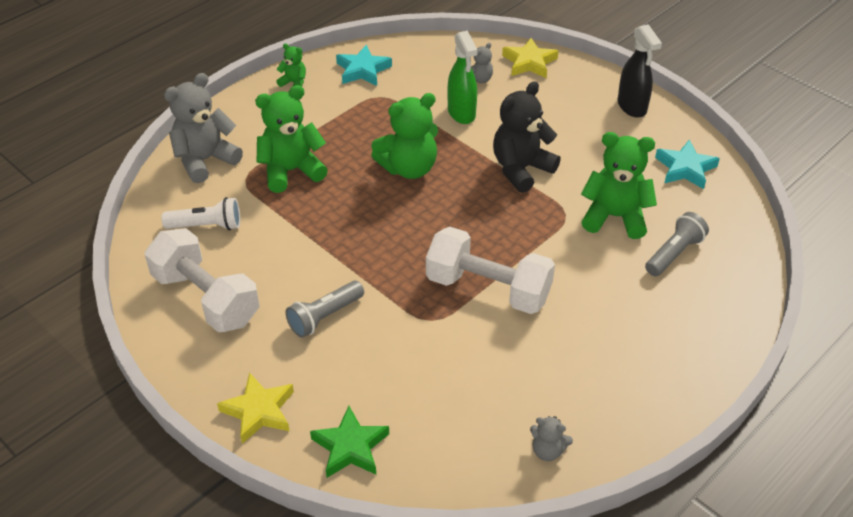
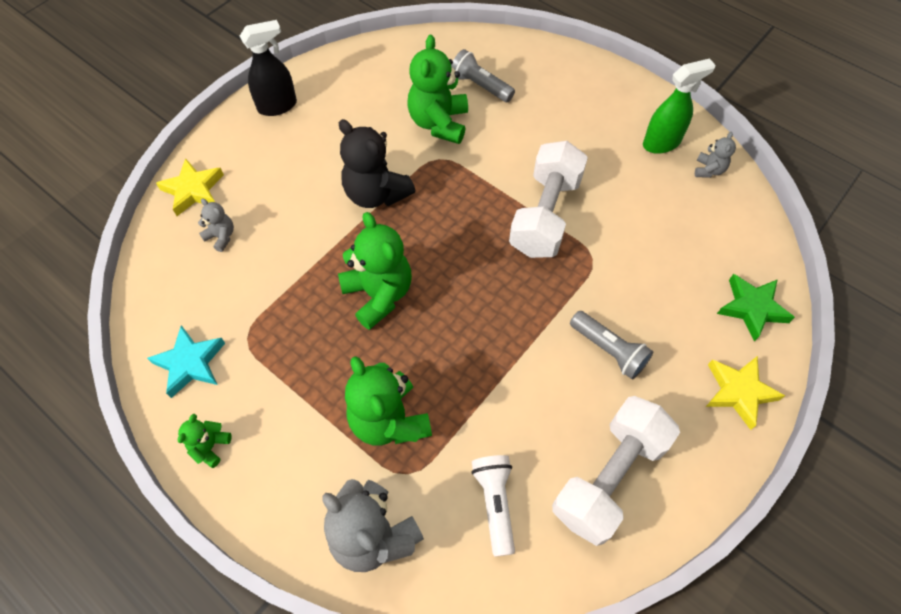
camera: 95 degrees left, 15 degrees up
(461, 113) = (283, 250): green spray bottle -> green spray bottle (661, 143)
(685, 168) = (369, 73): turquoise star -> none

